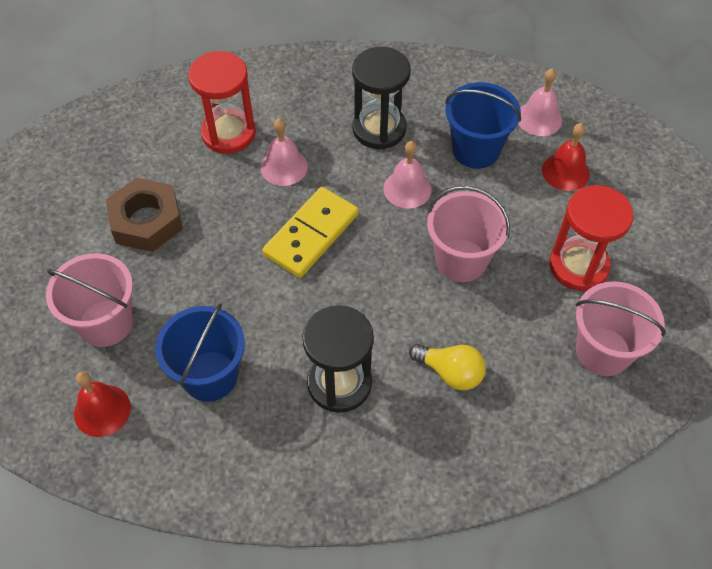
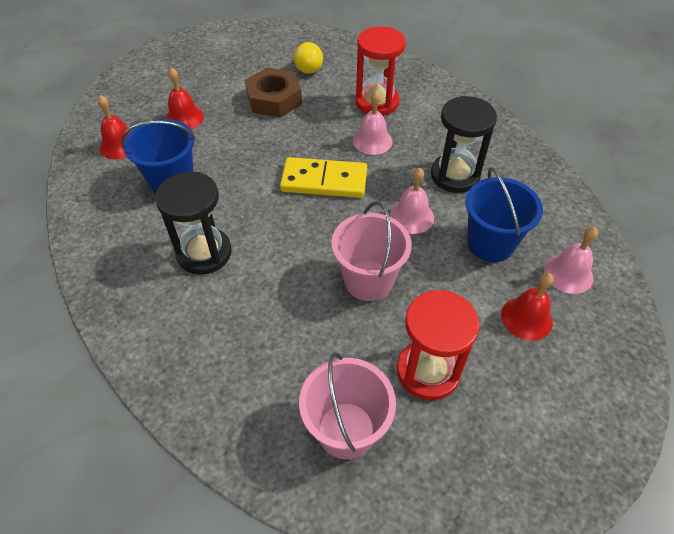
camera: 60 degrees right, 5 degrees down
(106, 323) = (184, 118): pink bucket -> red bell
(450, 372) = (253, 319): yellow light bulb -> yellow light bulb (308, 66)

